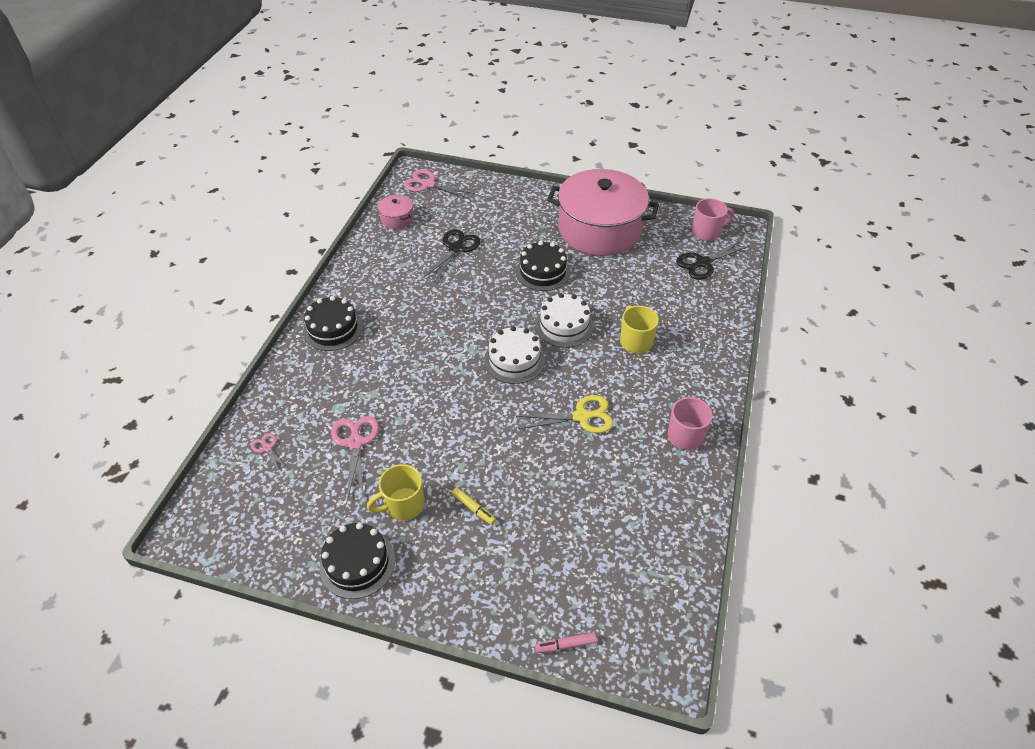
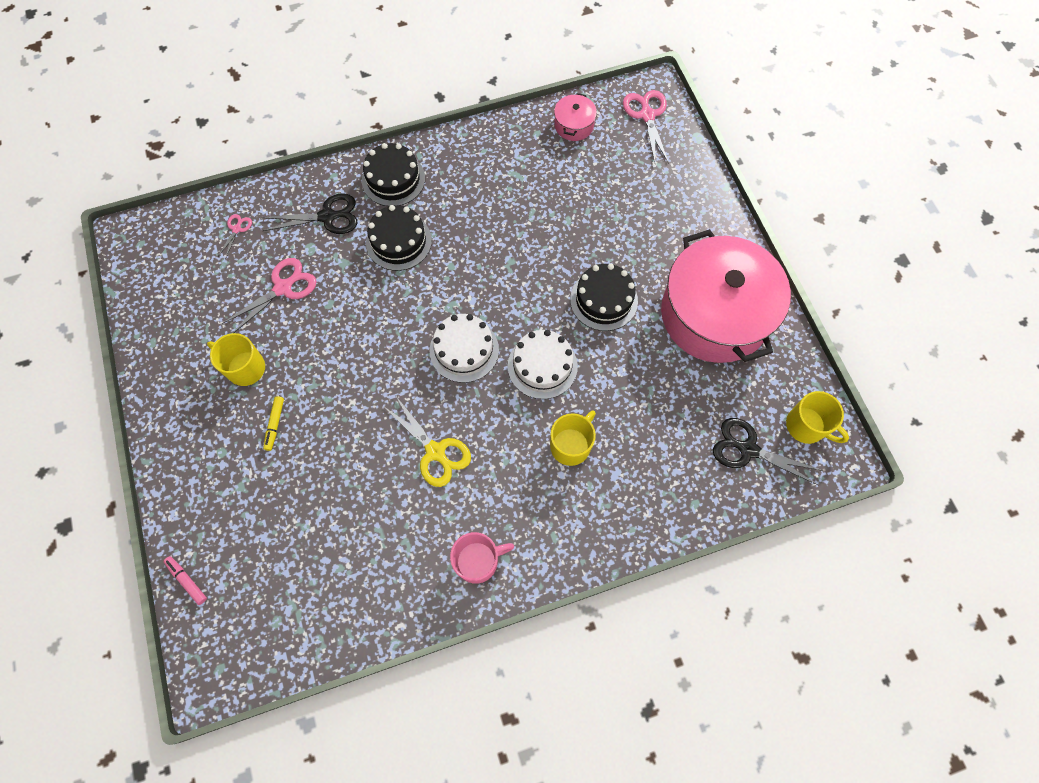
camera: 55 degrees right, 20 degrees up
(357, 563) = (172, 373): black cake -> black cake (399, 241)
(456, 248) = (574, 202): black scissors -> black scissors (327, 217)
(707, 232) = (806, 426): pink mug -> yellow mug

